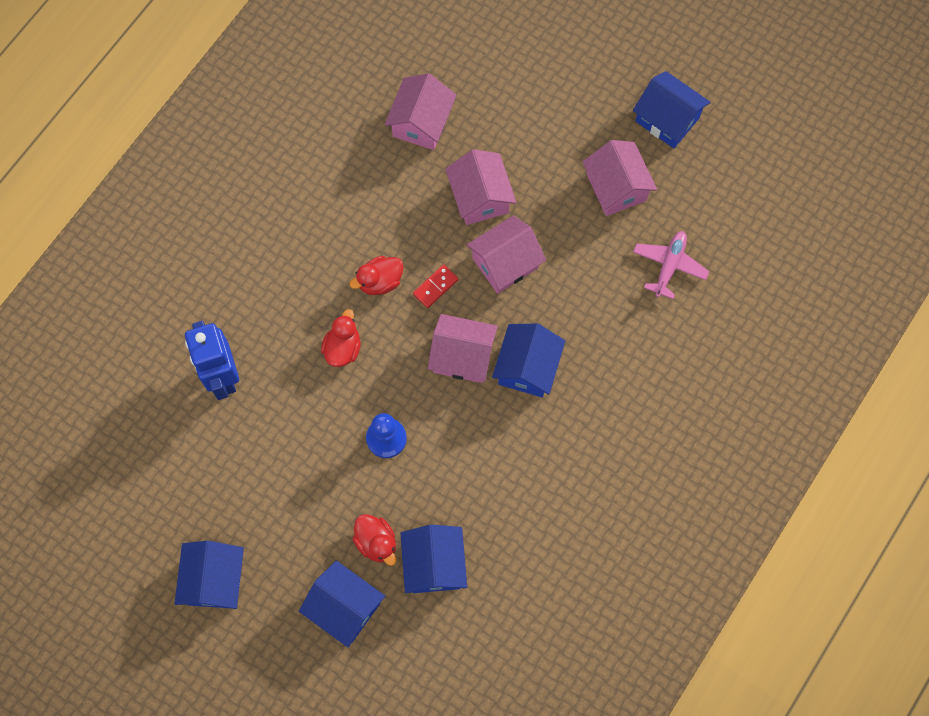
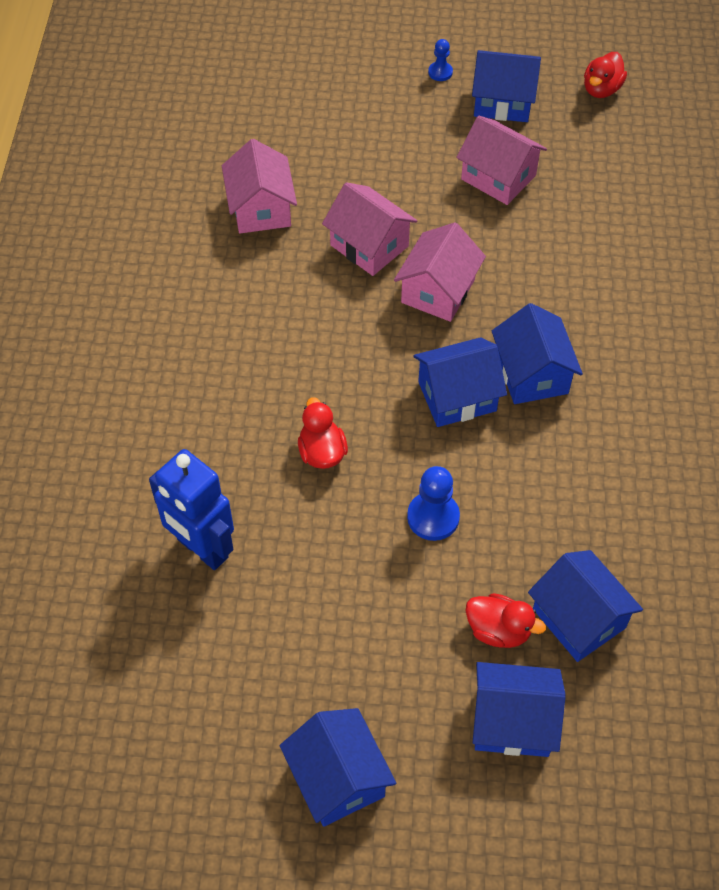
camera: 30 degrees left, 15 degrees down
(380, 281) = (318, 369): red duck -> red duck (601, 89)
(435, 287) = (381, 346): red domino -> none
(462, 356) = (457, 396): pink house -> blue house
(637, 65) = (440, 72): none -> blue pawn
(669, 266) = (601, 219): pink plane -> none

